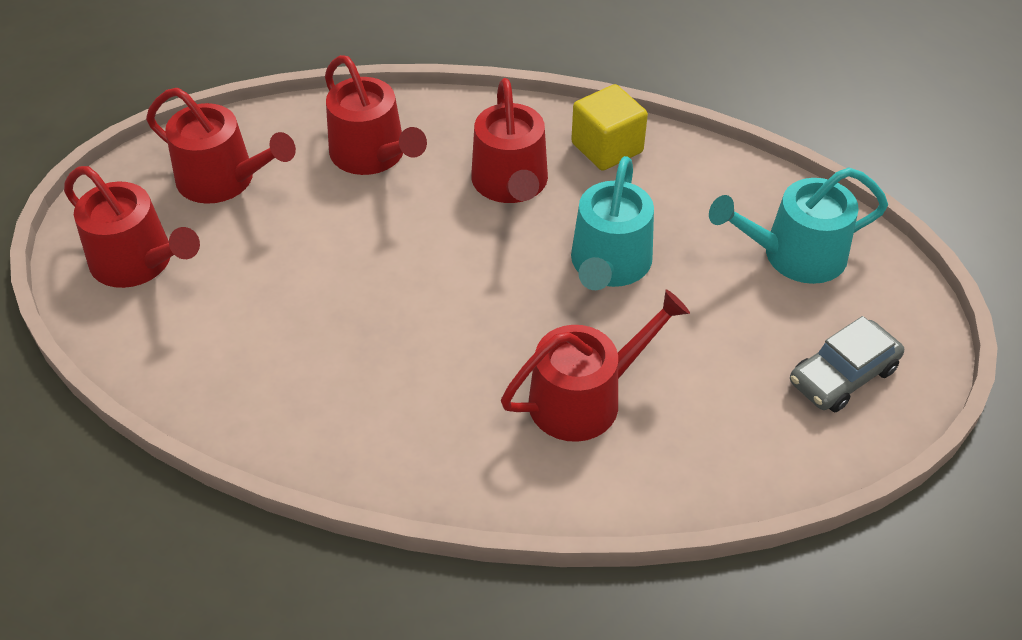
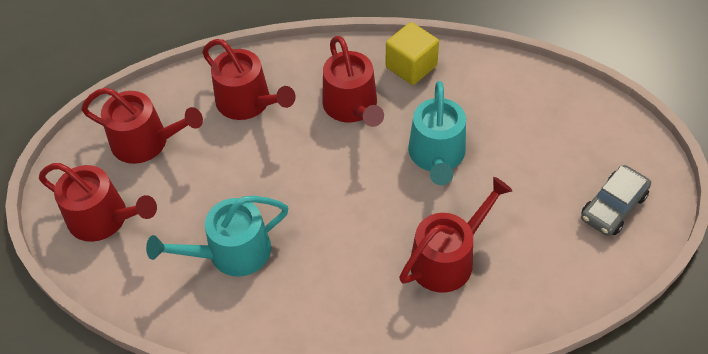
camera: 10 degrees left, 5 degrees up
(795, 255) = (559, 124): turquoise watering can -> turquoise watering can (231, 252)

